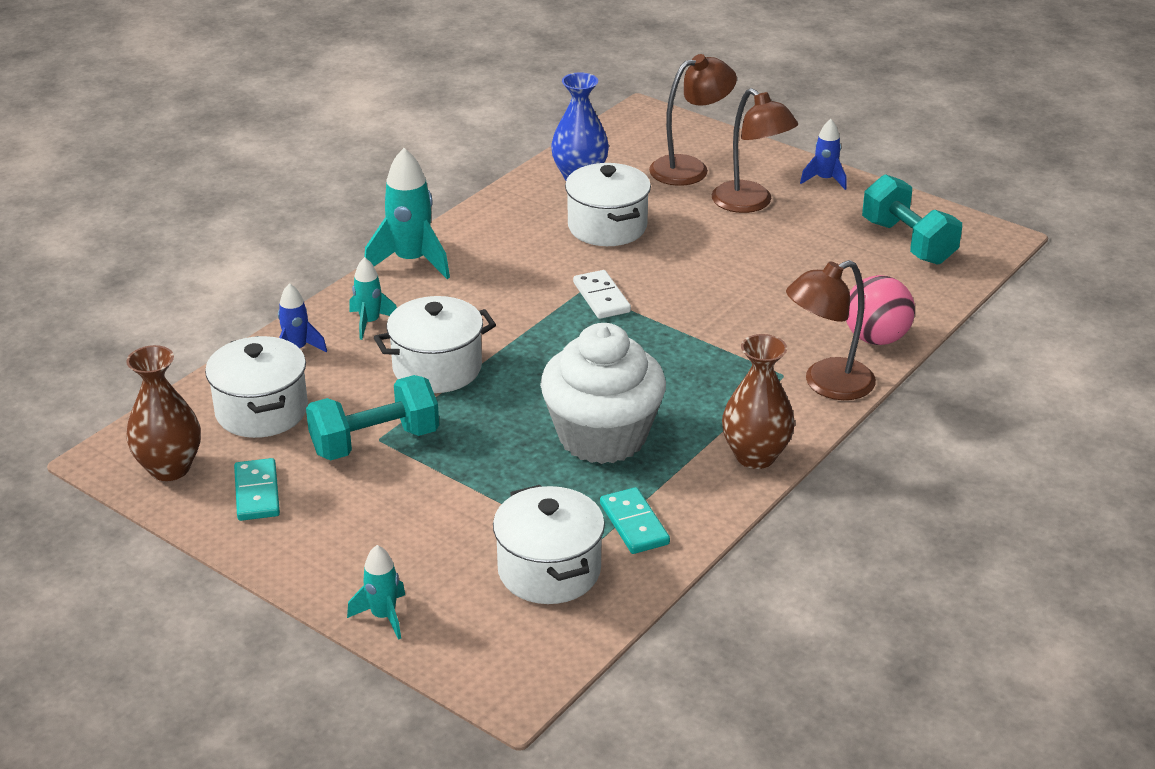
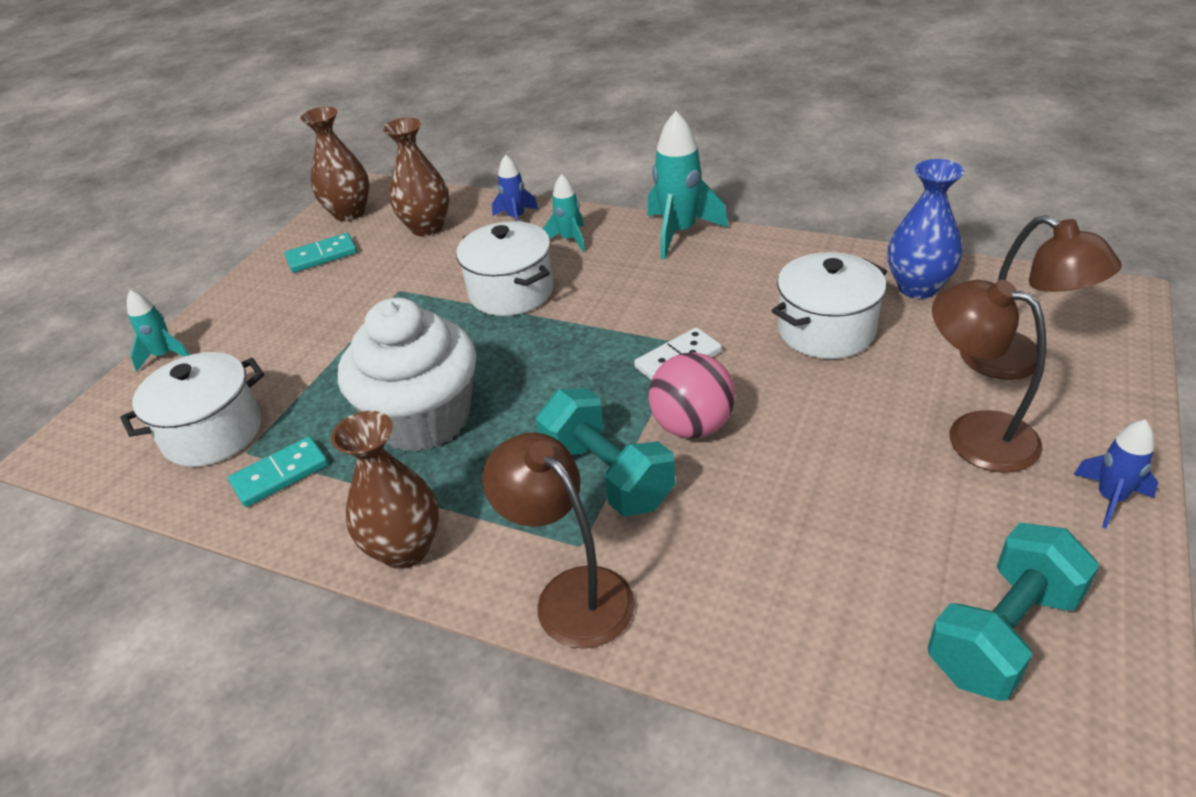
camera: 80 degrees right, 5 degrees up
(261, 411) = (427, 228): white pot -> brown vase
(375, 442) = (394, 290): turquoise dumbbell -> turquoise dumbbell (607, 475)
(750, 203) = (974, 434): brown lamp -> brown lamp turned 90 degrees clockwise
(876, 338) = (704, 632): pink ball -> pink ball (692, 426)

